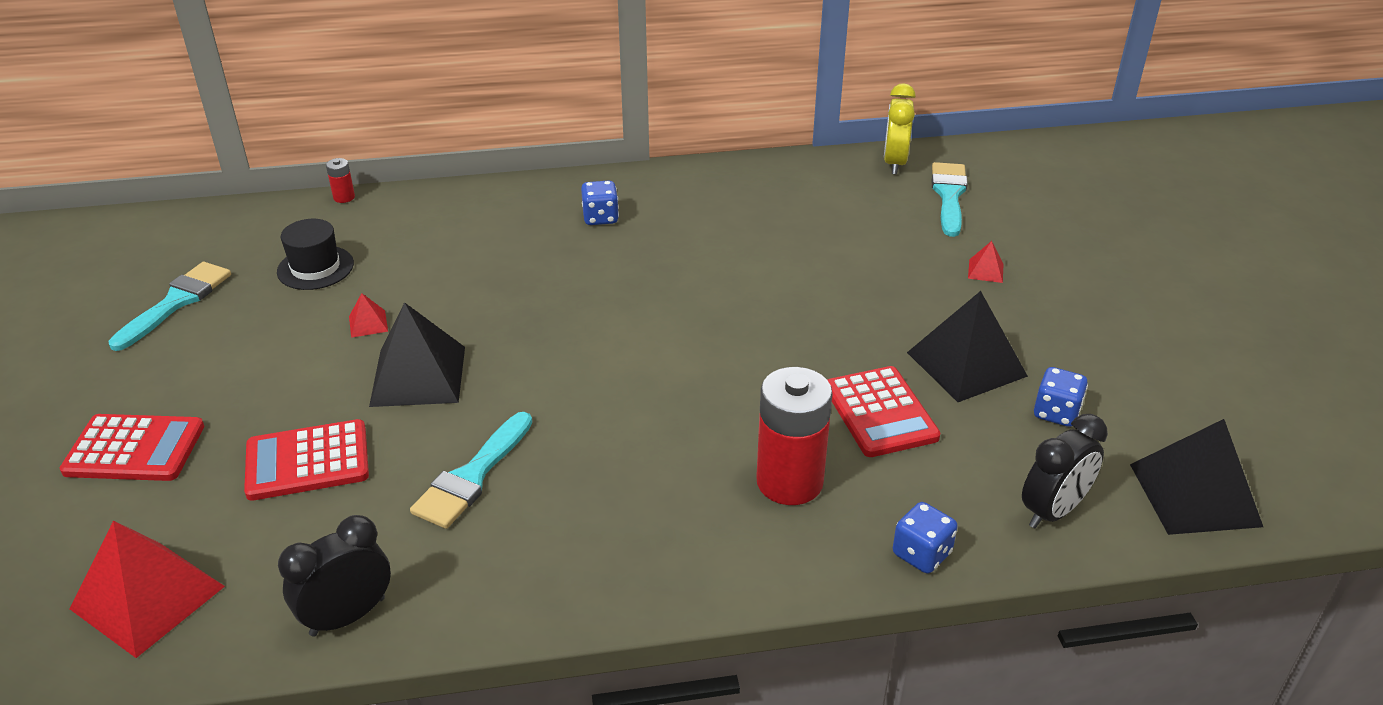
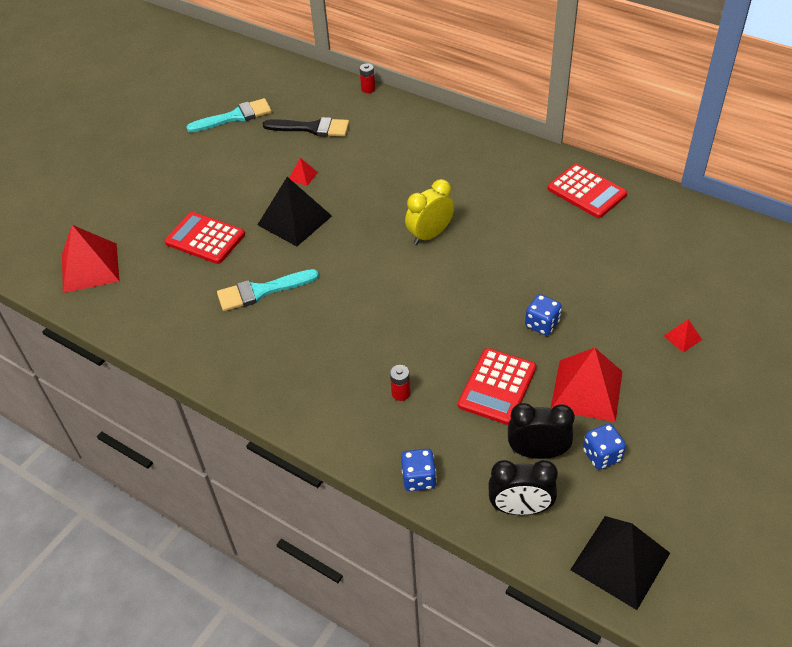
camera: 45 degrees right, 10 degrees up
(134, 449) = (149, 190): red calculator -> red calculator (586, 192)
(315, 268) = (312, 128): black hat -> black brush
(347, 616) = (147, 327): black clock -> black clock (537, 452)
(600, 218) = (486, 171): blue dice -> blue dice (542, 324)
(789, 482) = (401, 393): red battery -> red battery, size x0.43
(894, 163) = (721, 226): yellow clock -> yellow clock (430, 235)
(949, 195) = (729, 270): turquoise brush -> none
(966, 364) = (587, 390): black pyramid -> red pyramid

